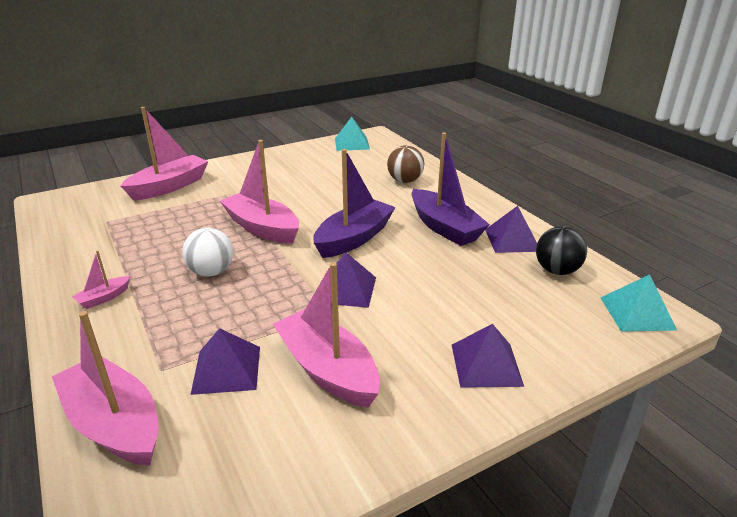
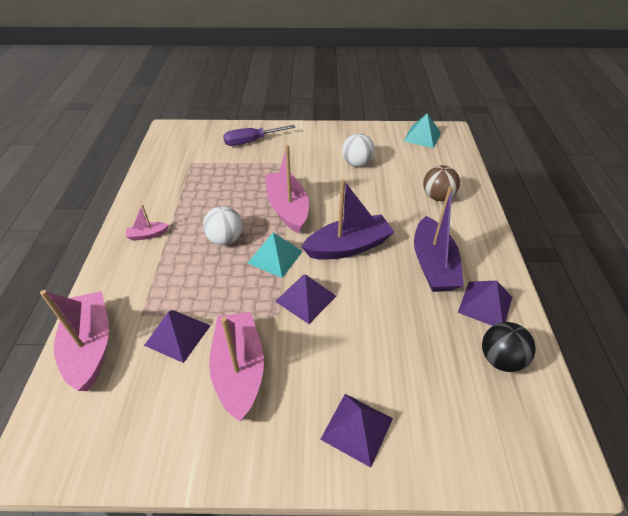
camera: 30 degrees right, 15 degrees up
(169, 186) = (251, 141): pink boat -> purple screwdriver
(305, 176) = (357, 163): none -> white ball
(637, 313) = (541, 446): turquoise pyramid -> turquoise pyramid (275, 257)

